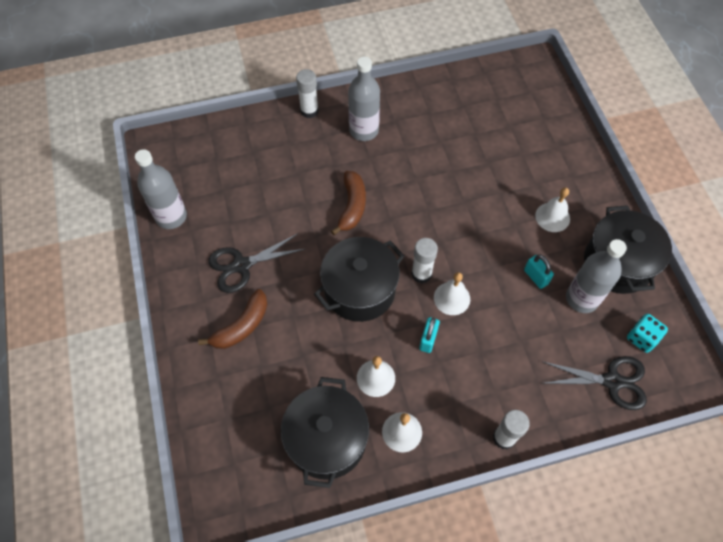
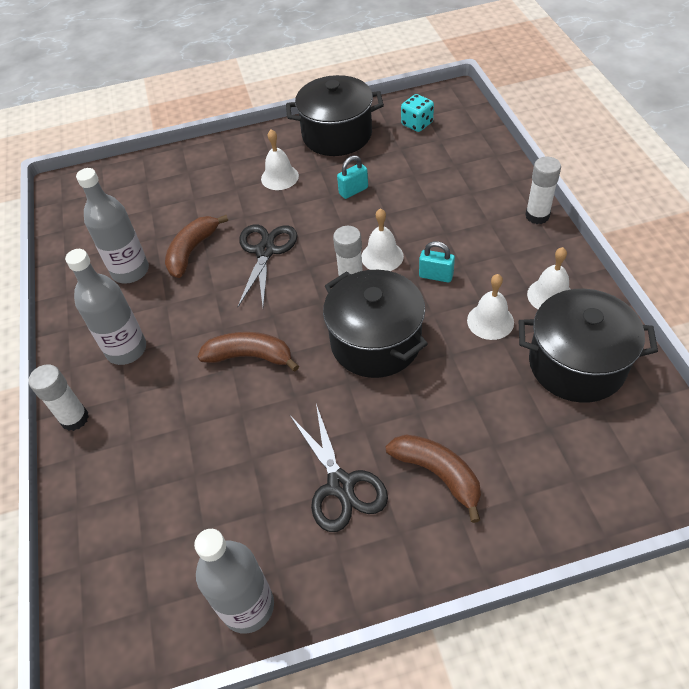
camera: 85 degrees left, 10 degrees down
(460, 159) = (192, 251): none -> brown banana
(582, 298) = (377, 159): grey bottle -> grey bottle (130, 271)
(612, 381) = (464, 143): black scissors -> black scissors (265, 251)

